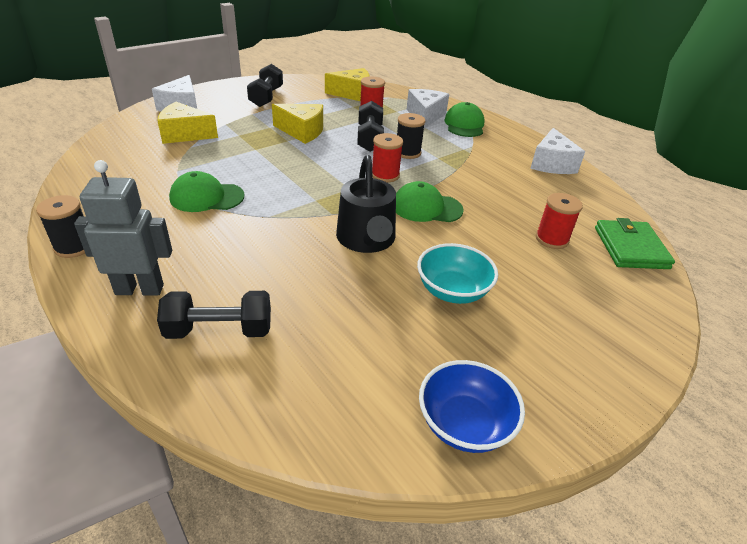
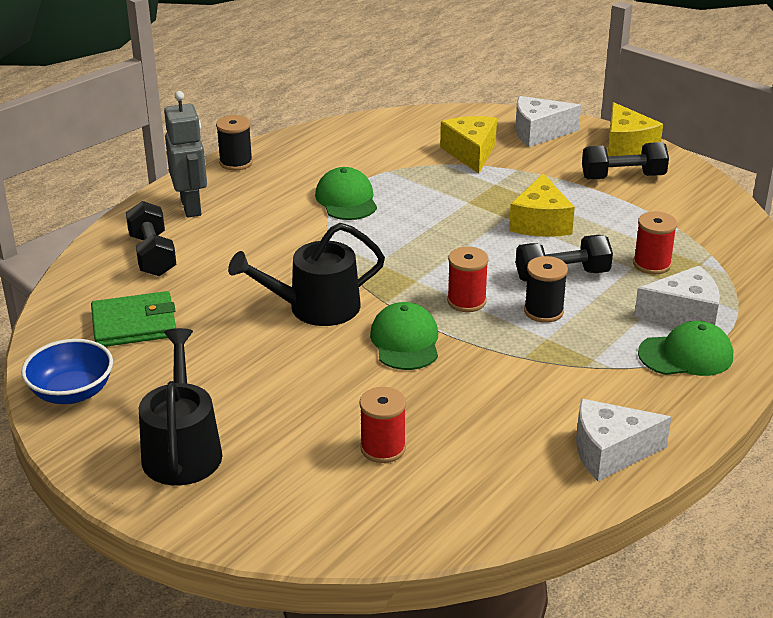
camera: 80 degrees right, 5 degrees down
(353, 94) = (704, 239): yellow cheese -> yellow cheese (626, 146)
(452, 291) = (247, 373): turquoise bowl -> none
(558, 345) = (182, 449): none -> black watering can
(630, 248) = (396, 524): green wallet -> green wallet (134, 324)

